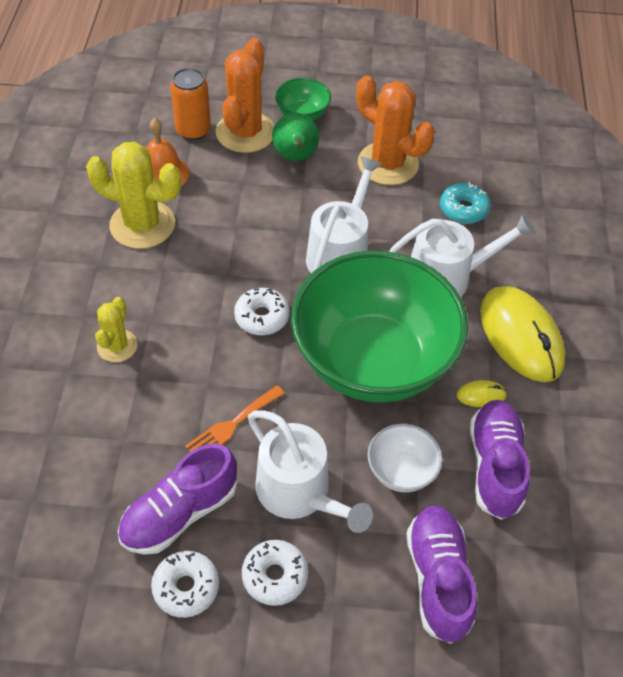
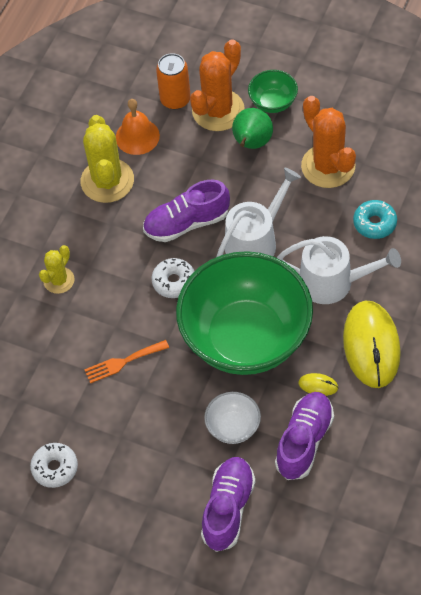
camera: 25 degrees right, 5 degrees up
(142, 225) = (107, 181): yellow cactus -> yellow cactus turned 45 degrees clockwise
(180, 513) = (66, 416): purple shoe -> purple shoe (187, 223)
(275, 576) = (116, 476): white donut -> none
(299, 492) = (153, 423): white watering can -> none

